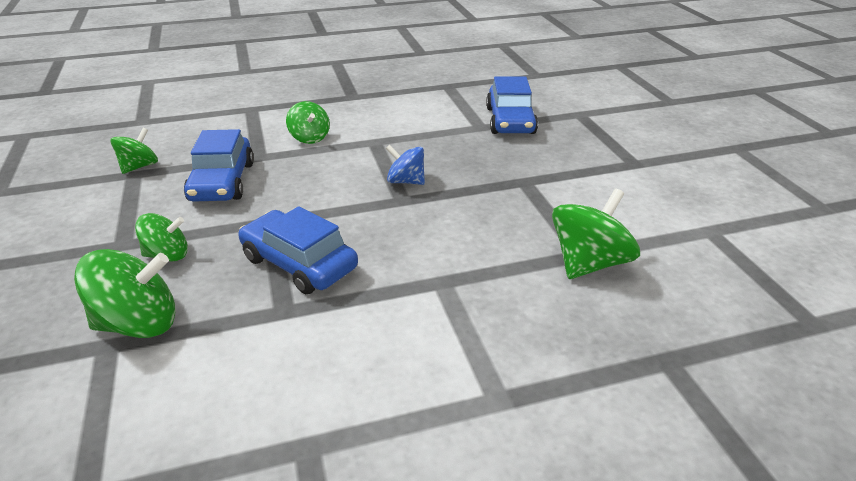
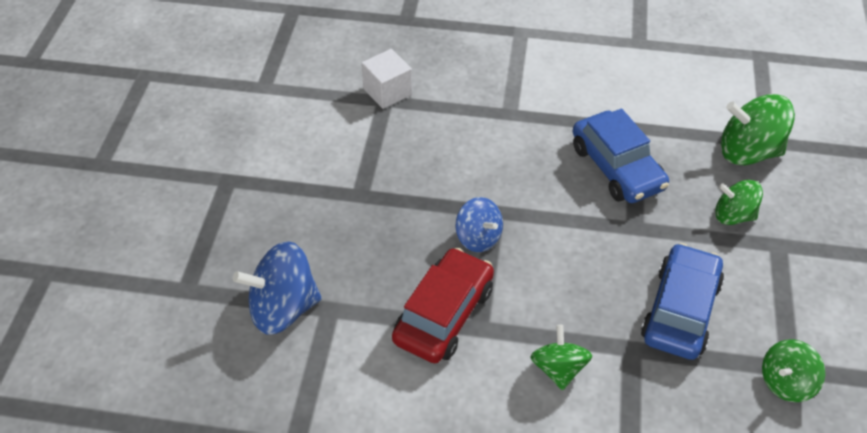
camera: 155 degrees left, 15 degrees up
(402, 141) = (444, 314): none -> red car
(510, 121) = (283, 308): blue car -> blue spinning top
(589, 263) = (387, 92): green spinning top -> white cube

